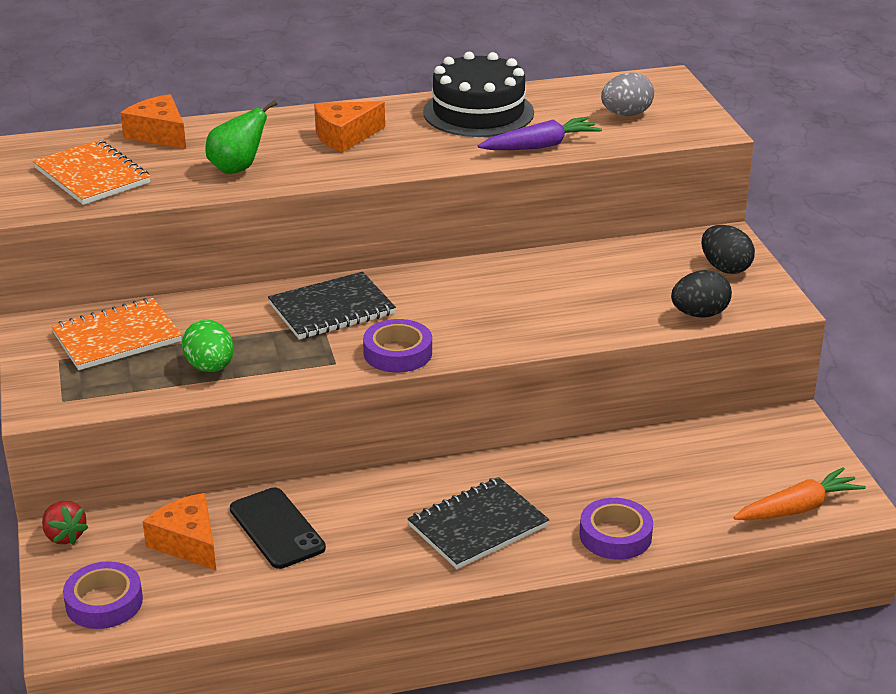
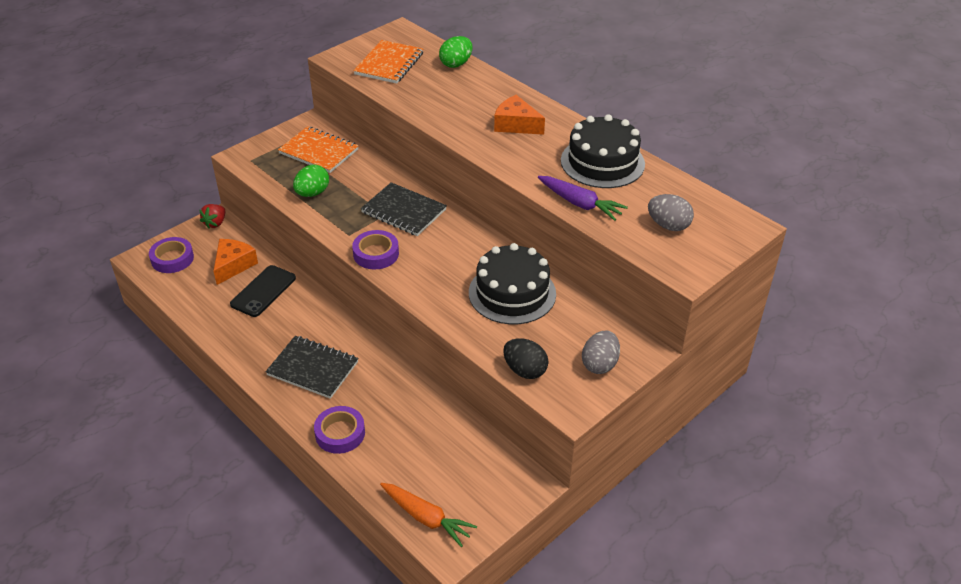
camera: 60 degrees right, 10 degrees up
(159, 134) = (456, 64): orange cheese -> green egg
(237, 169) = (439, 104): green pear -> none
(564, 283) = (512, 293): none -> black cake
(725, 268) = (599, 364): black egg -> grey egg

